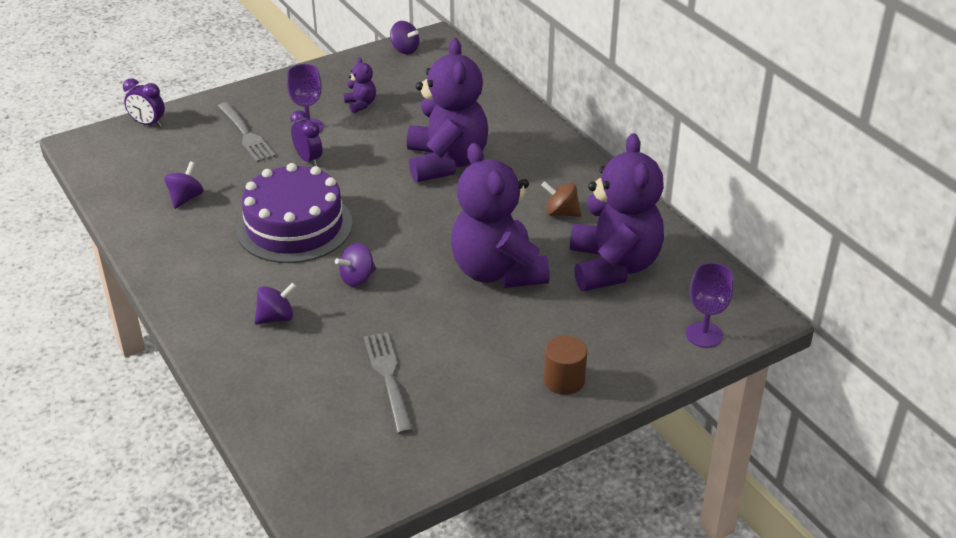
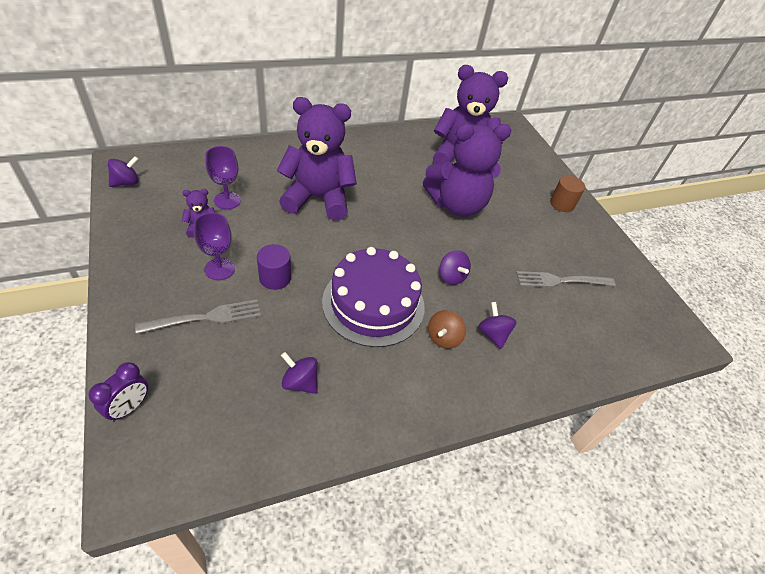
camera: 85 degrees left, 10 degrees up
(308, 160) = (275, 278): purple clock -> purple cylinder
(561, 213) = (400, 162): brown spinning top -> brown spinning top (443, 338)
(704, 335) = (525, 145): purple goblet -> purple goblet (227, 200)

